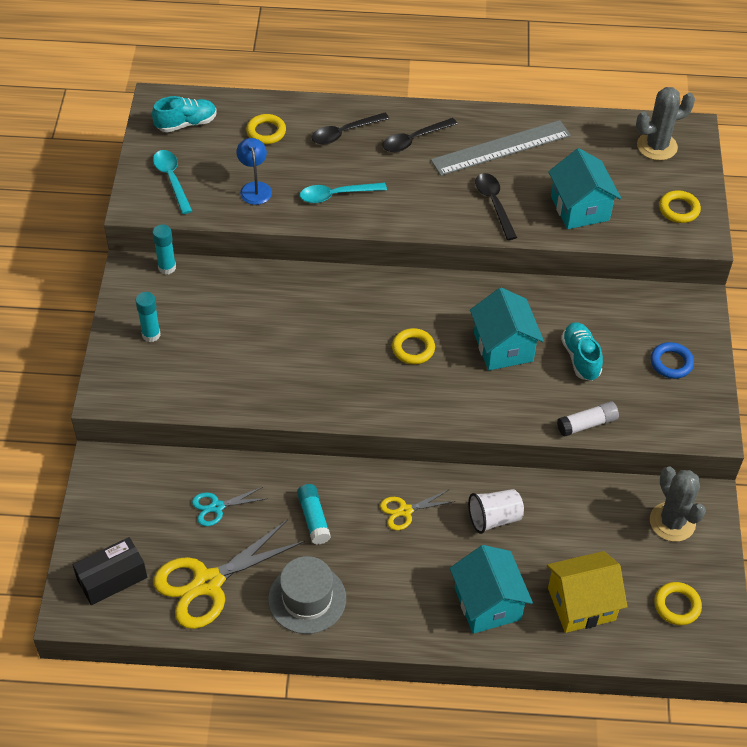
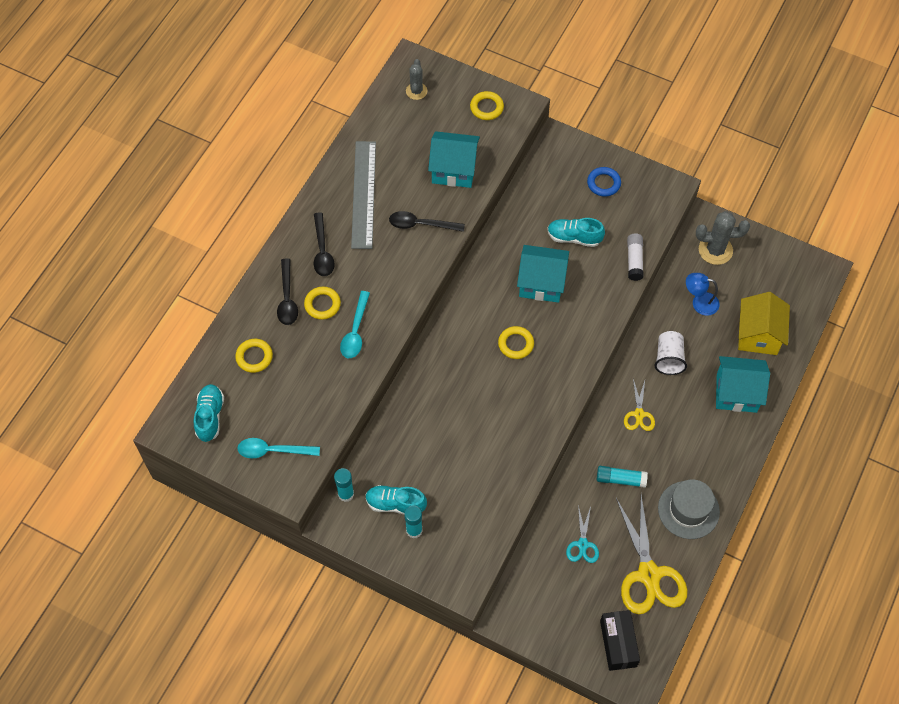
camera: 65 degrees left, 10 degrees up
(173, 310) = (395, 504): none -> turquoise shoe
(255, 188) = (316, 389): blue lamp -> blue lamp (699, 302)
(657, 146) = (416, 91): grey cactus -> grey cactus, size x0.63
(677, 605) = (780, 278): yellow ring -> yellow ring (322, 304)

